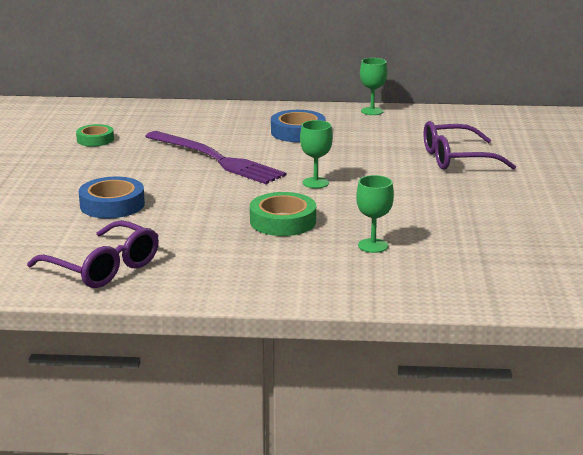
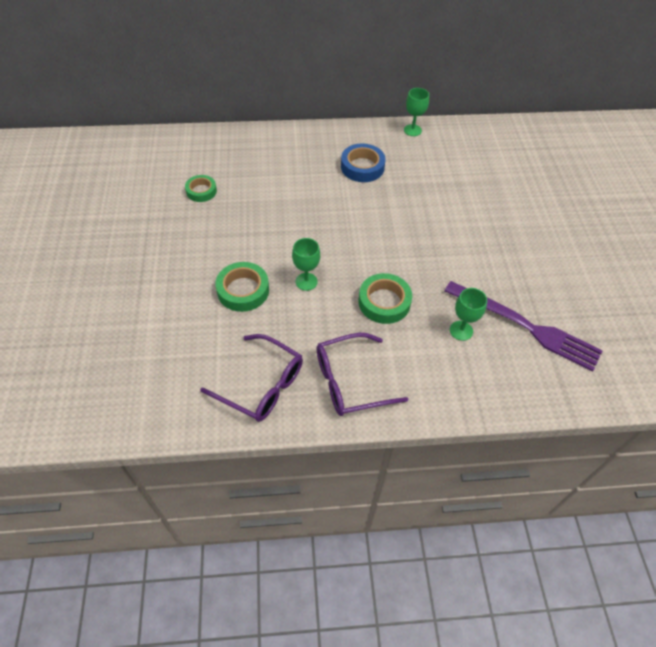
camera: 10 degrees left, 30 degrees up
(112, 204) = (243, 290): blue tape -> green tape
(216, 159) = (308, 213): purple fork -> purple fork (525, 326)
(315, 183) = (395, 243): green goblet -> green goblet (306, 281)
(456, 159) = (493, 197): purple glasses -> purple glasses (349, 381)

